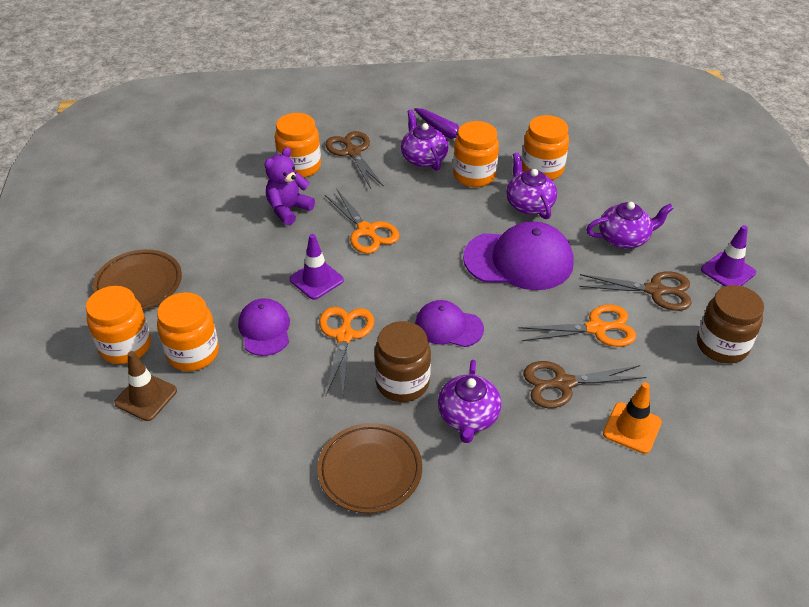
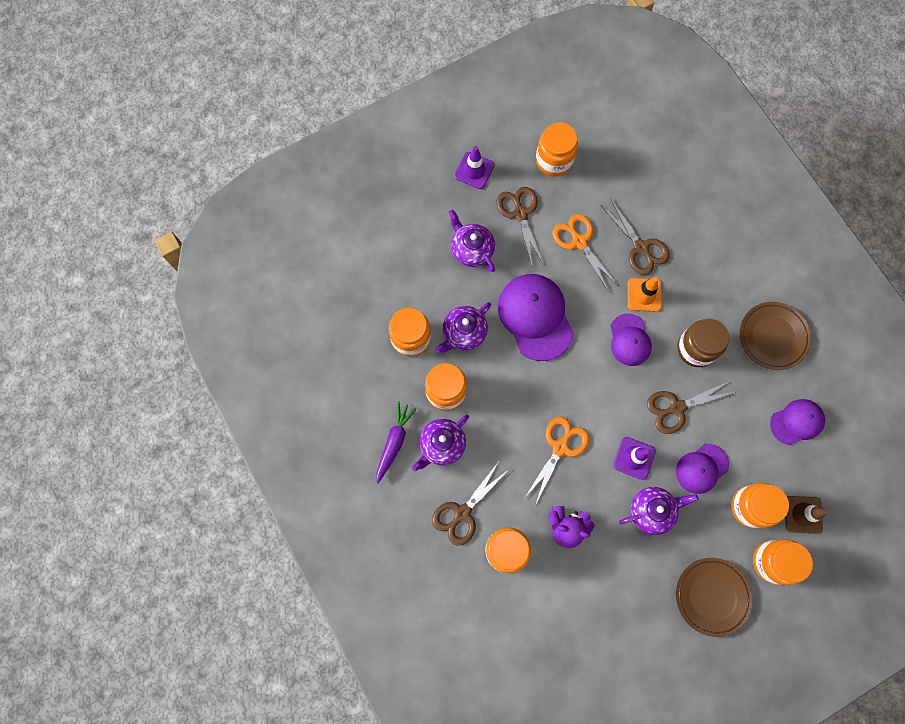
camera: 115 degrees left, 30 degrees up
(248, 443) = (797, 422): none -> purple cap
(344, 336) = (677, 408): orange scissors -> brown scissors
(468, 417) = (700, 296): purple teapot -> purple teapot (652, 511)
(632, 428) = (654, 197): orange traffic cone -> orange traffic cone (644, 295)
(722, 345) = (554, 160): brown jar -> orange jar

